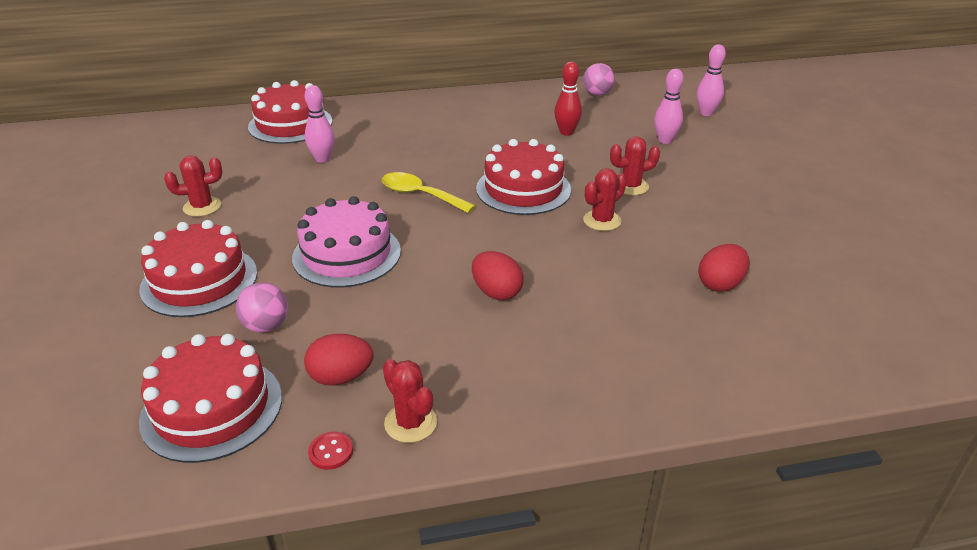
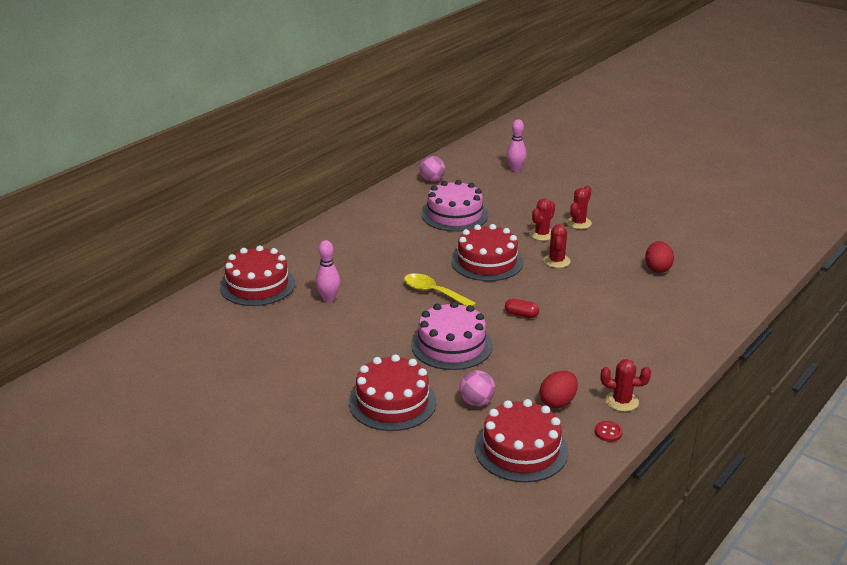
camera: 40 degrees left, 5 degrees down
(202, 207) = (306, 364): red cactus -> red cactus (578, 223)
(420, 195) = (433, 292): yellow spoon -> yellow spoon turned 45 degrees clockwise
(468, 258) = (521, 314): none -> red capsule
(496, 292) = (564, 324): red egg -> none
(566, 132) = (454, 215): red bowling pin -> pink cake
(665, 140) = (518, 197): pink bowling pin -> none

